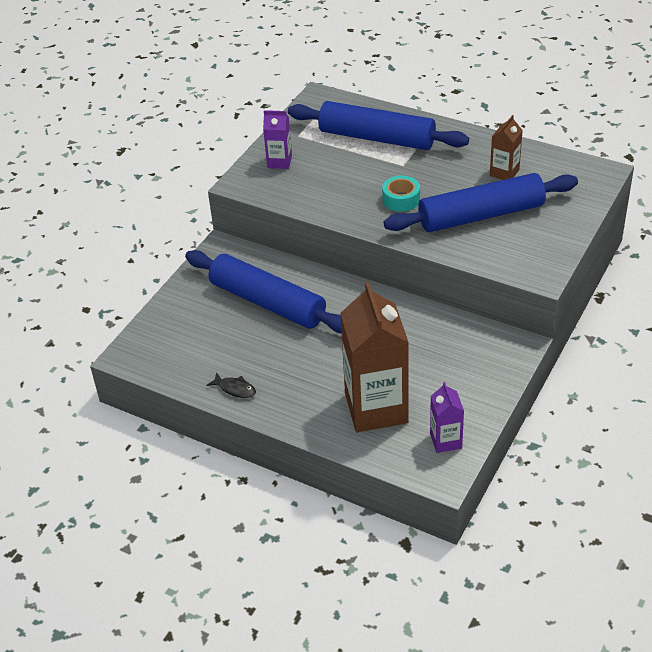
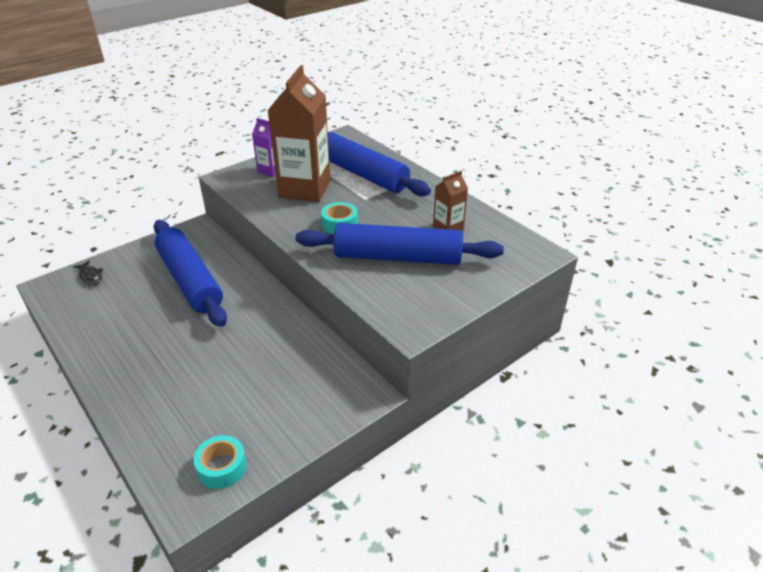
camera: 20 degrees right, 5 degrees down
(235, 389) = (95, 343): black fish -> black fish (91, 276)
(376, 408) = (189, 407): brown carton -> brown carton (304, 189)
(446, 441) = (222, 467): purple carton -> turquoise tape

